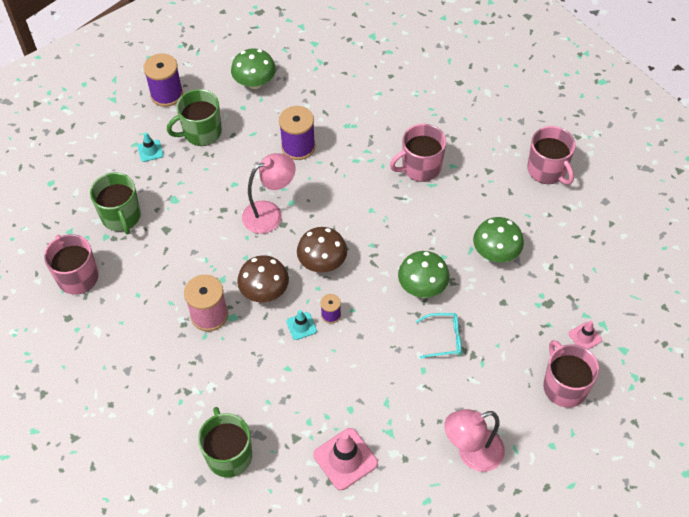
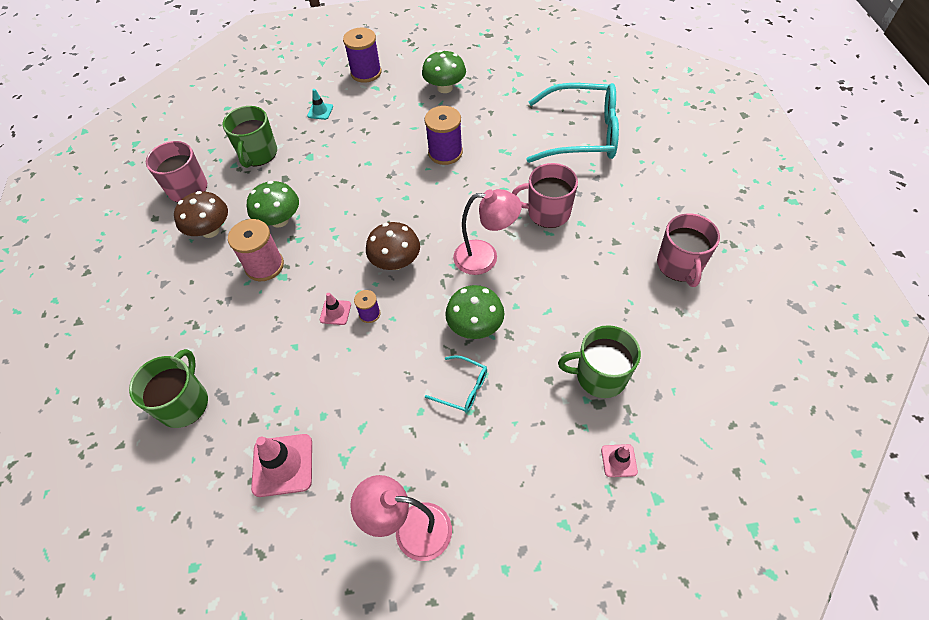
camera: 30 degrees right, 0 degrees up
(201, 132) = (371, 111): green mug -> green mug (599, 376)
(264, 291) = (326, 265): brown mushroom -> brown mushroom (210, 230)
(270, 213) = (380, 199): pink lamp -> pink lamp (485, 257)
(301, 326) = (335, 312): turquoise traffic cone -> pink traffic cone
(406, 84) = (582, 134): none -> turquoise glasses
(496, 253) = (572, 325): green mushroom -> green mushroom (279, 220)
(564, 386) = (561, 506): pink mug -> none

